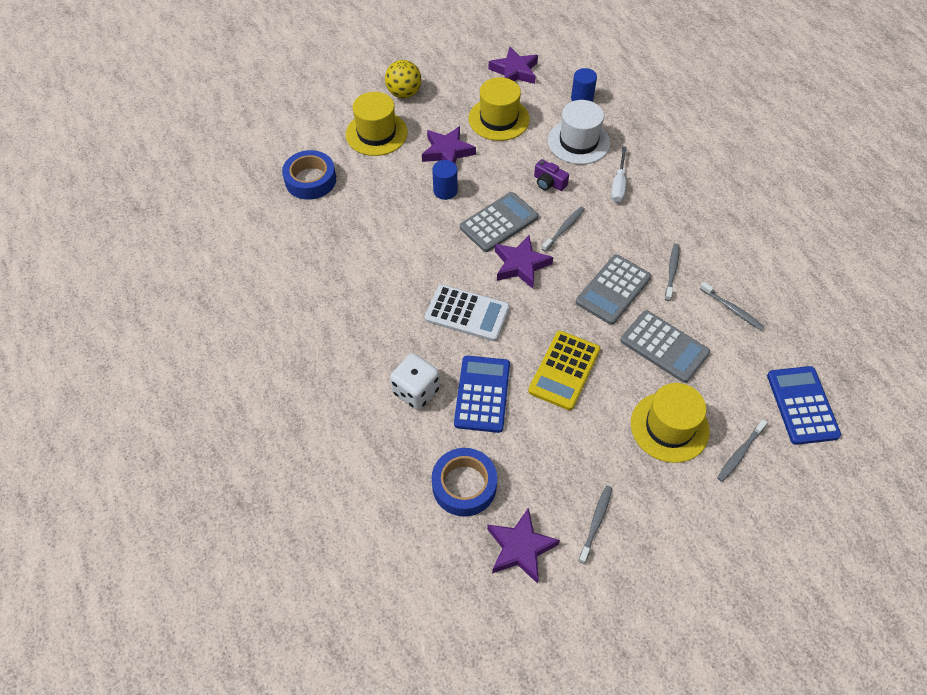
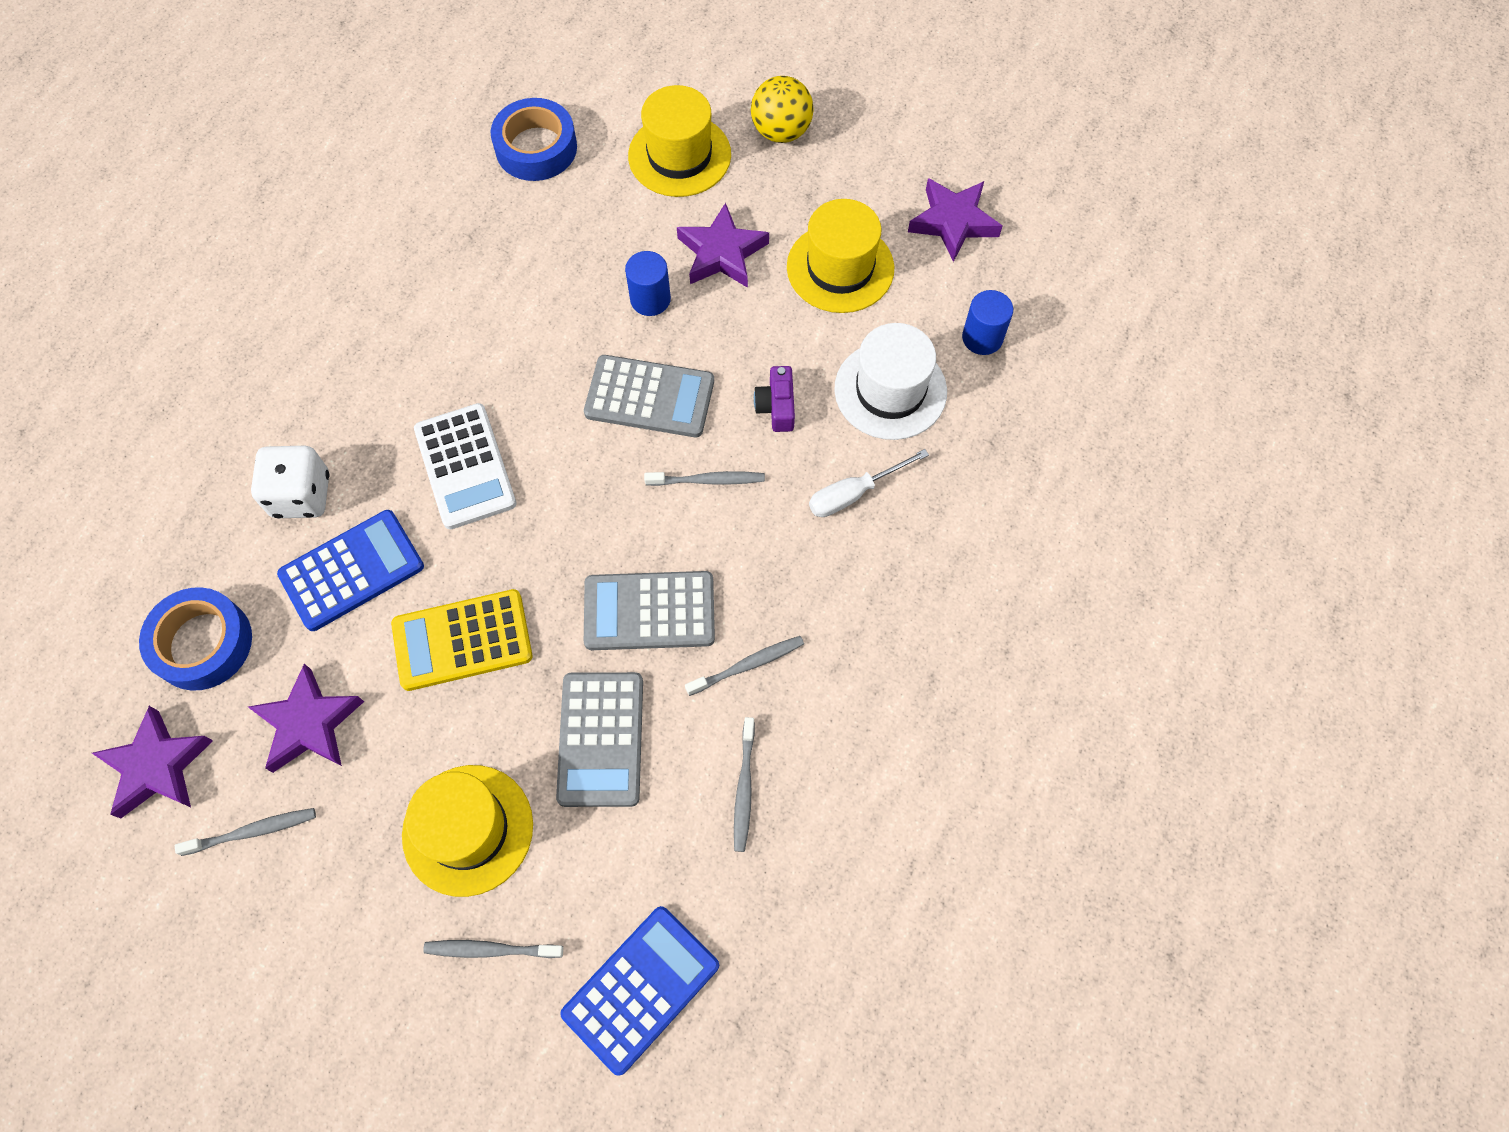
camera: 50 degrees right, 10 degrees up
(521, 265) = (598, 472): purple star -> purple star (309, 724)

